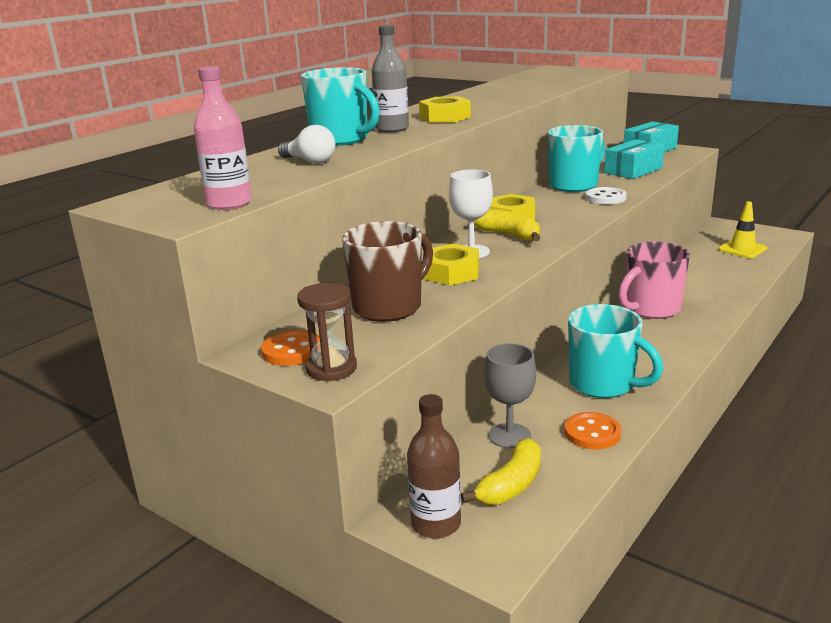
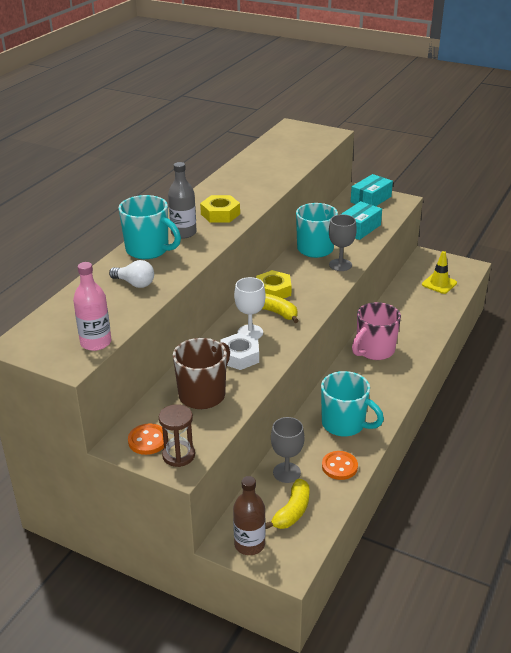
camera: 10 degrees left, 10 degrees up
(451, 273) = (239, 356): yellow nut -> white nut
(605, 198) = (340, 265): white button -> grey goblet

